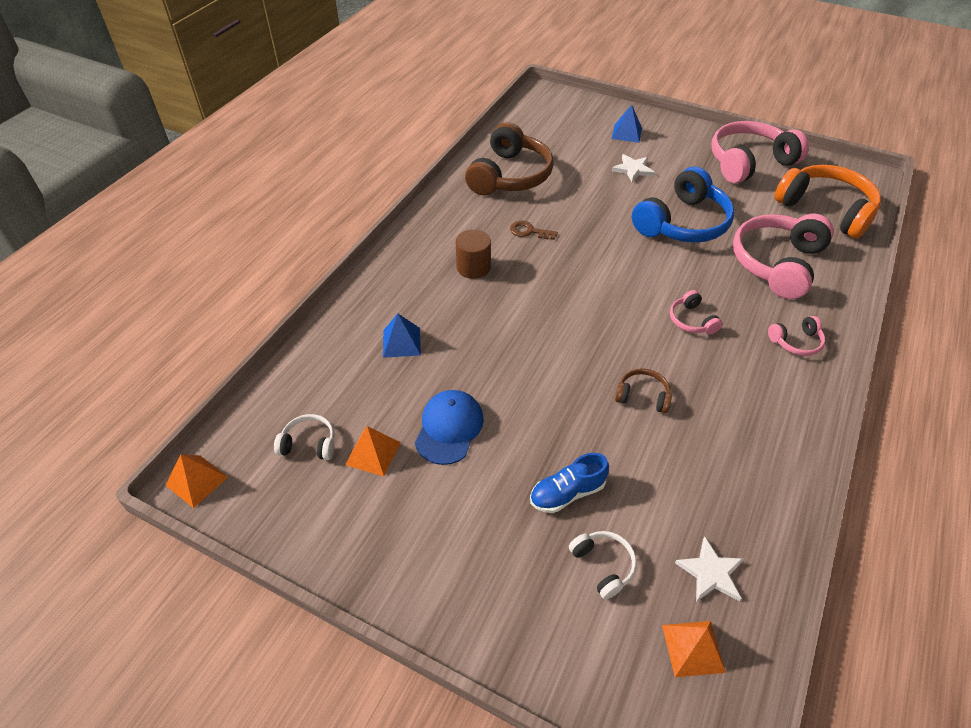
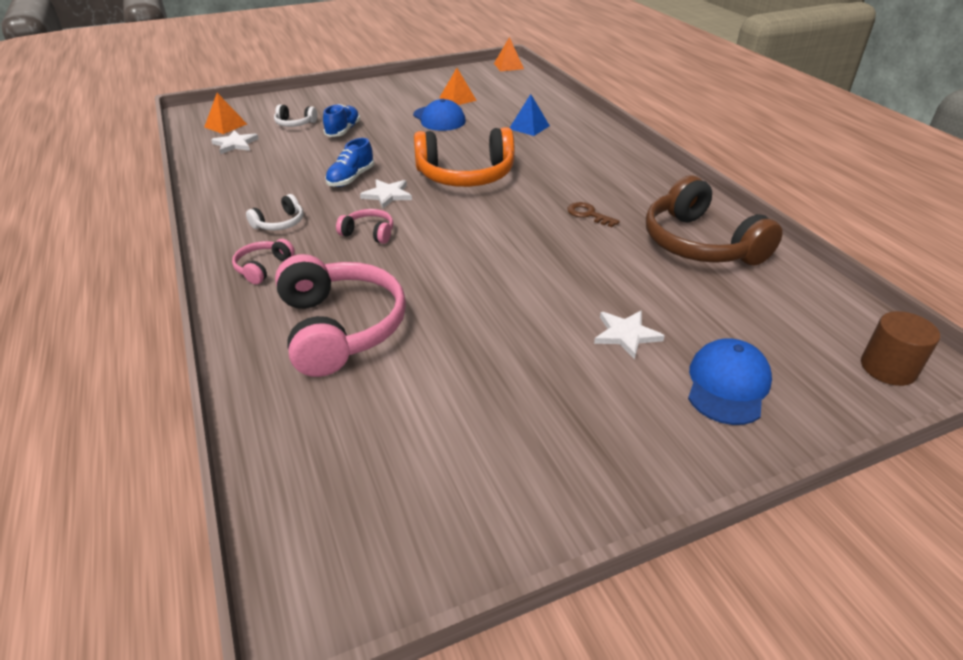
camera: 130 degrees right, 10 degrees down
(309, 444) = (490, 88): white headphones -> white headphones (280, 223)
(473, 267) = (572, 173): brown cylinder -> brown cylinder (888, 368)
(529, 231) = (588, 214): brown key -> brown key turned 105 degrees counterclockwise
(626, 133) = (727, 385): blue pyramid -> blue cap
(635, 350) = (387, 195): none -> white star
(642, 396) = (351, 178): brown headphones -> blue shoe
(682, 223) = (483, 307): blue headphones -> none
(749, 162) = (525, 465): pink headphones -> none
(826, 210) = (339, 453): orange headphones -> orange headphones (465, 175)

